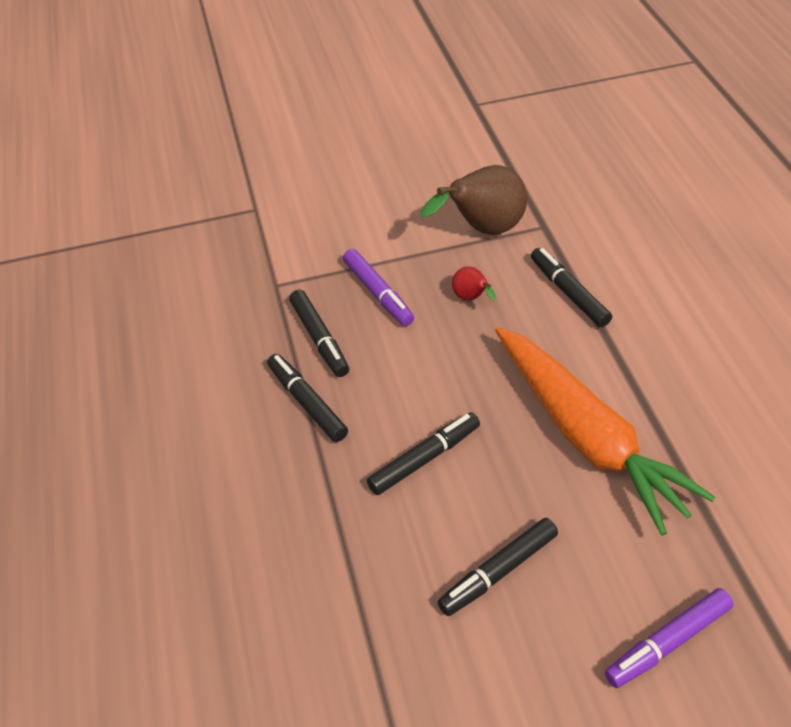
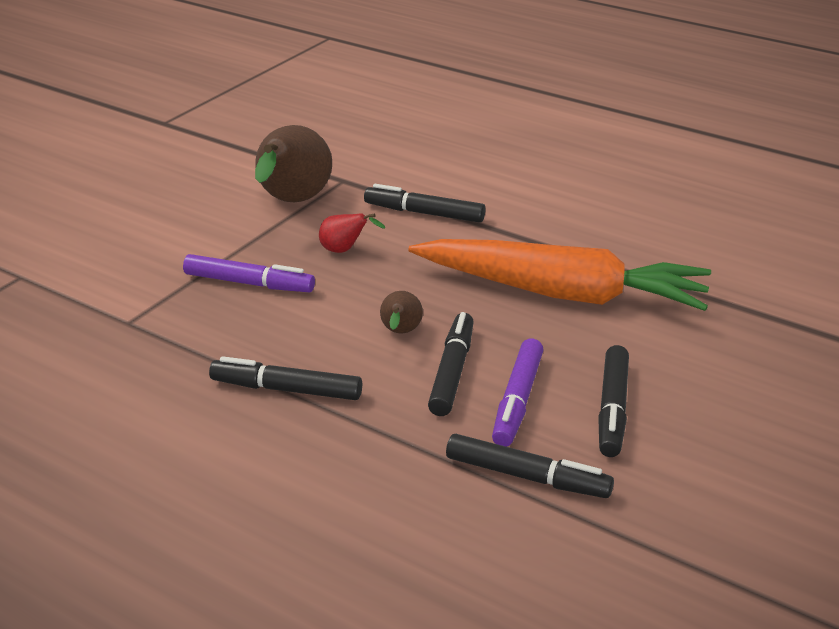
camera: 45 degrees left, 15 degrees down
(320, 339) = (234, 339): black marker -> black marker (527, 476)
(428, 400) = (400, 333): none -> brown pear
(667, 643) = (782, 380): purple marker -> purple marker (517, 401)

